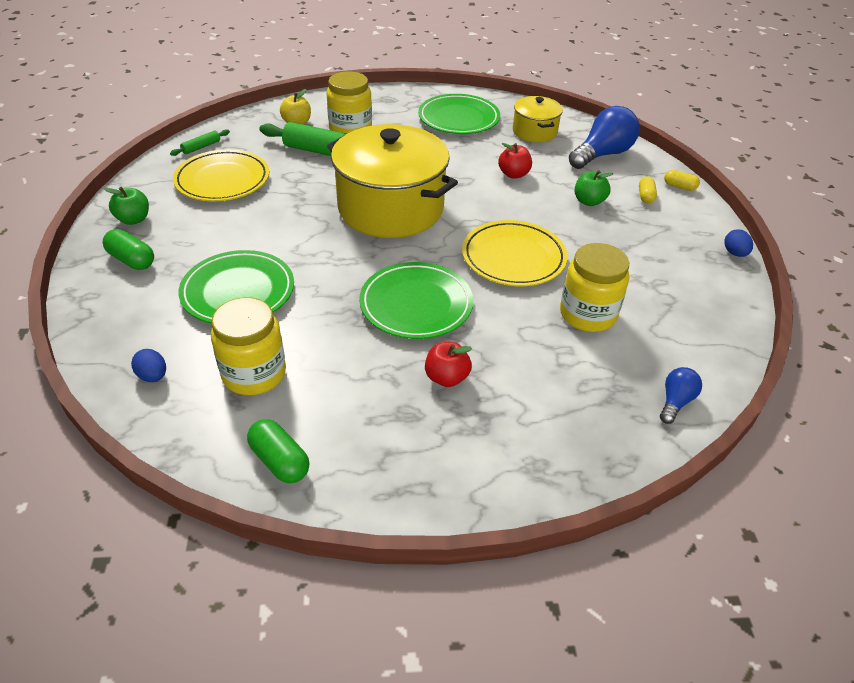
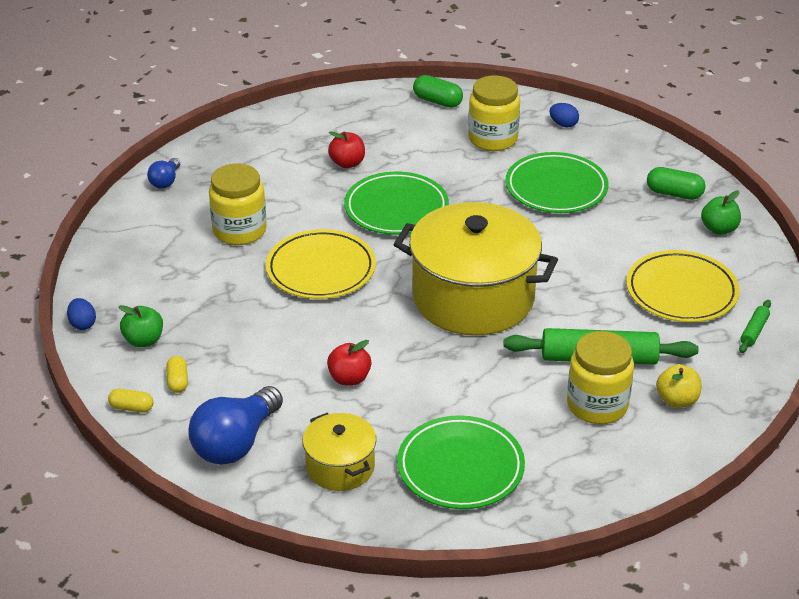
camera: 165 degrees right, 5 degrees down
(589, 201) = (248, 357): green apple -> green apple (144, 340)

